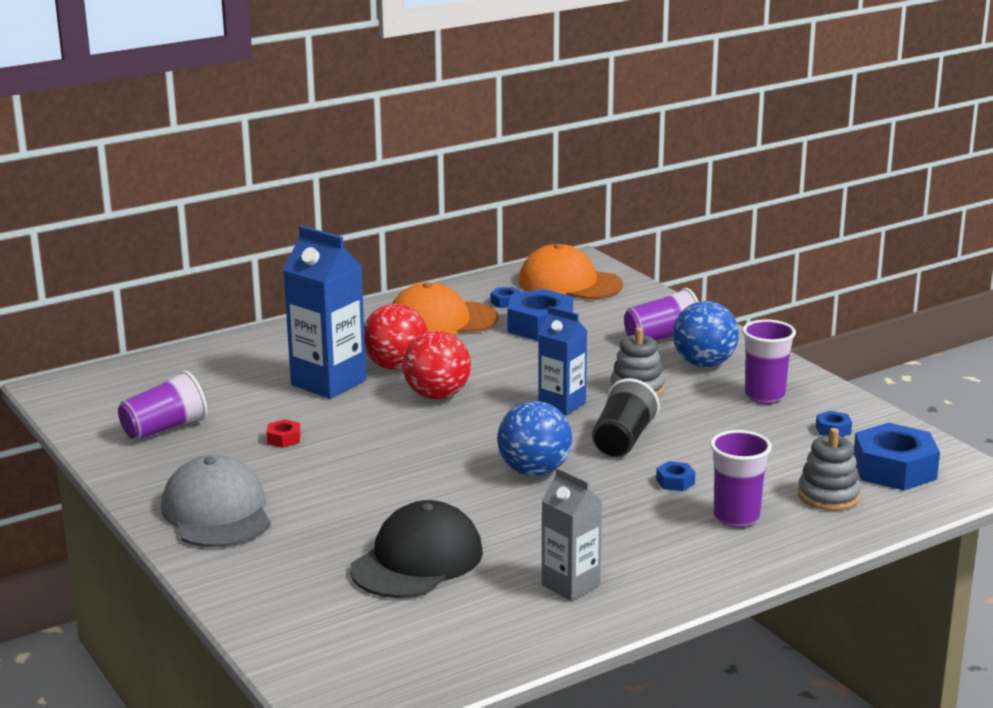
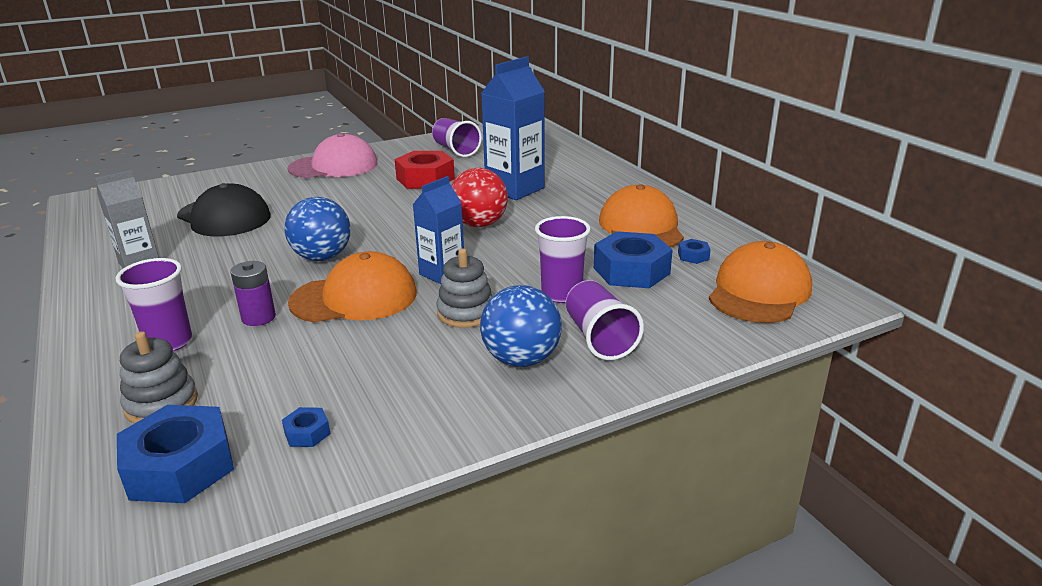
camera: 95 degrees right, 5 degrees up
(217, 512) = (334, 166): grey cap -> pink cap
(284, 439) = (425, 179): red nut -> red nut, size x2.25
(396, 366) = (541, 210): red ball -> none
(622, 441) = (354, 298): black cup -> orange cap
(675, 482) = (258, 317): blue nut -> purple battery
(764, 396) = (420, 392): purple cup -> purple cup (561, 294)

